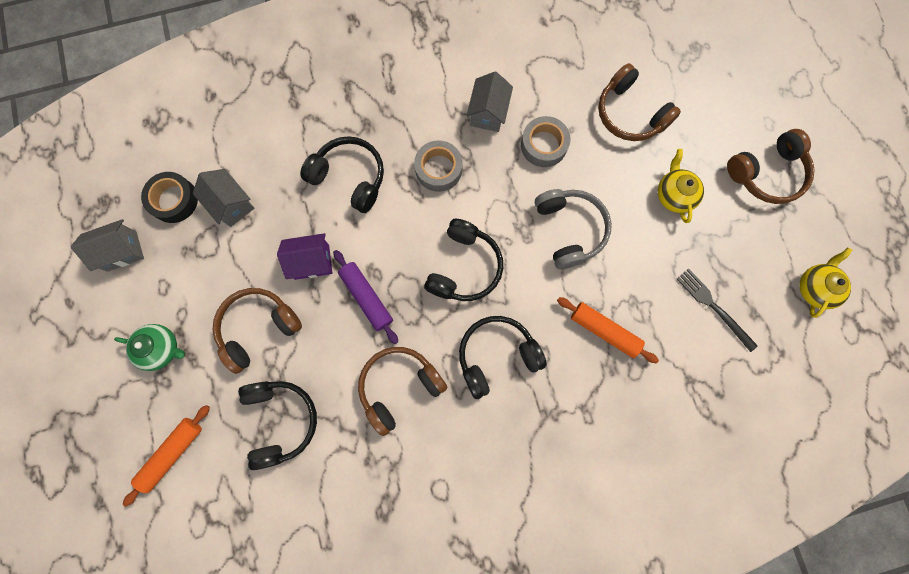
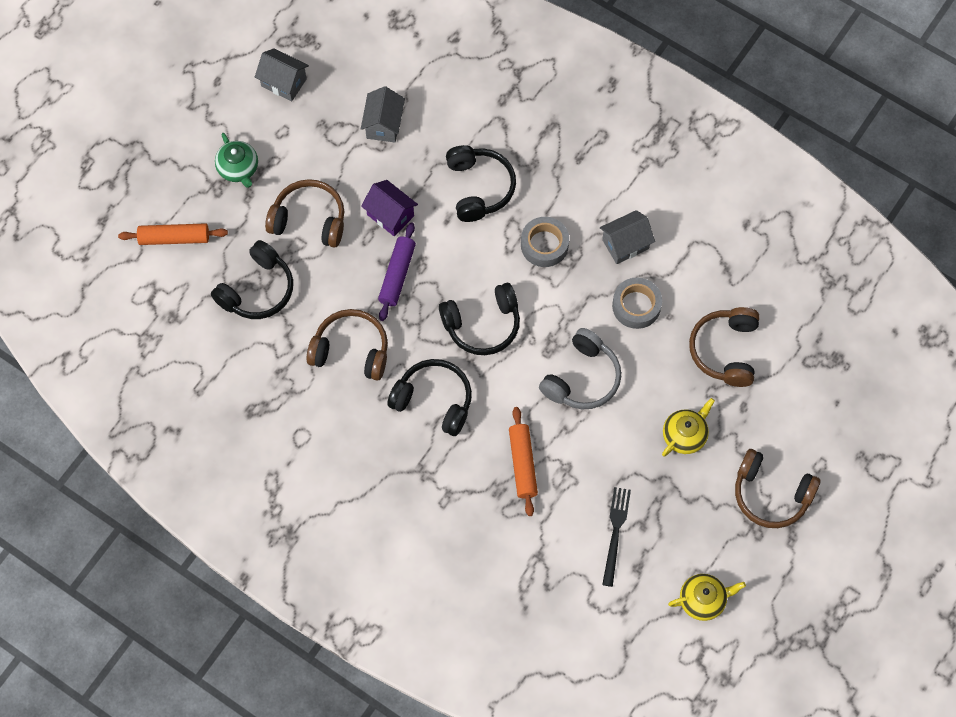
camera: 50 degrees right, 10 degrees down
(174, 200) = (352, 83): black tape -> none

